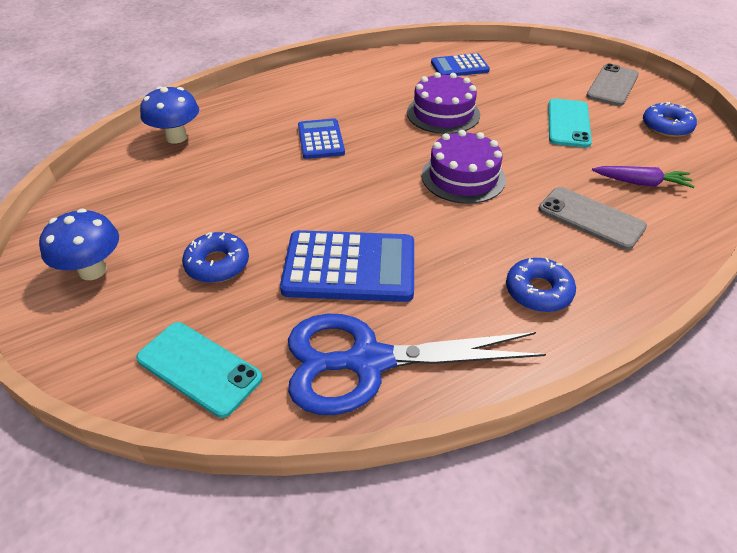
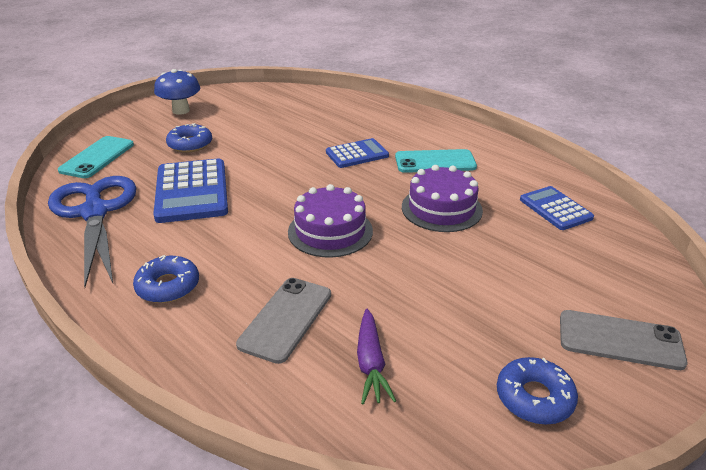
camera: 75 degrees right, 10 degrees down
(176, 137) = (330, 102): blue mushroom -> none
(568, 123) = (479, 298): turquoise phone -> turquoise phone (435, 162)

